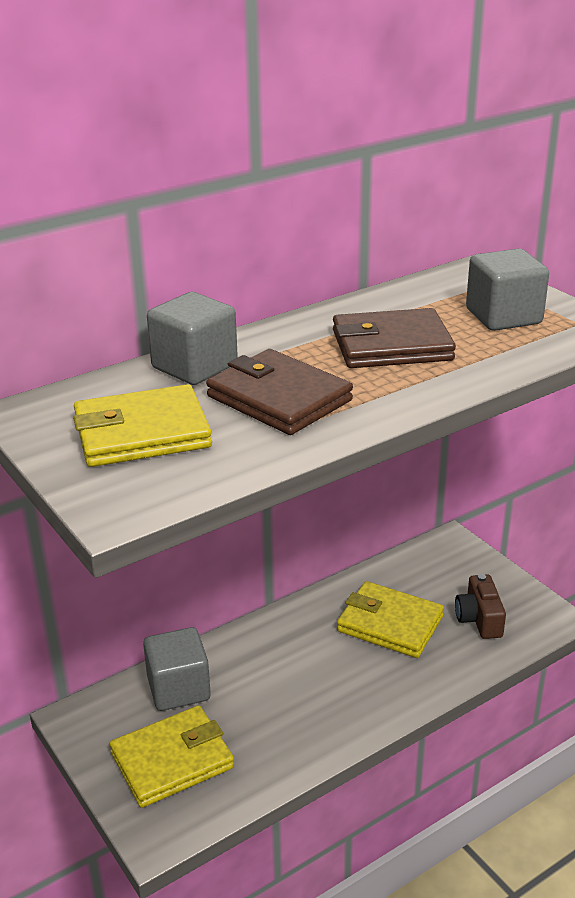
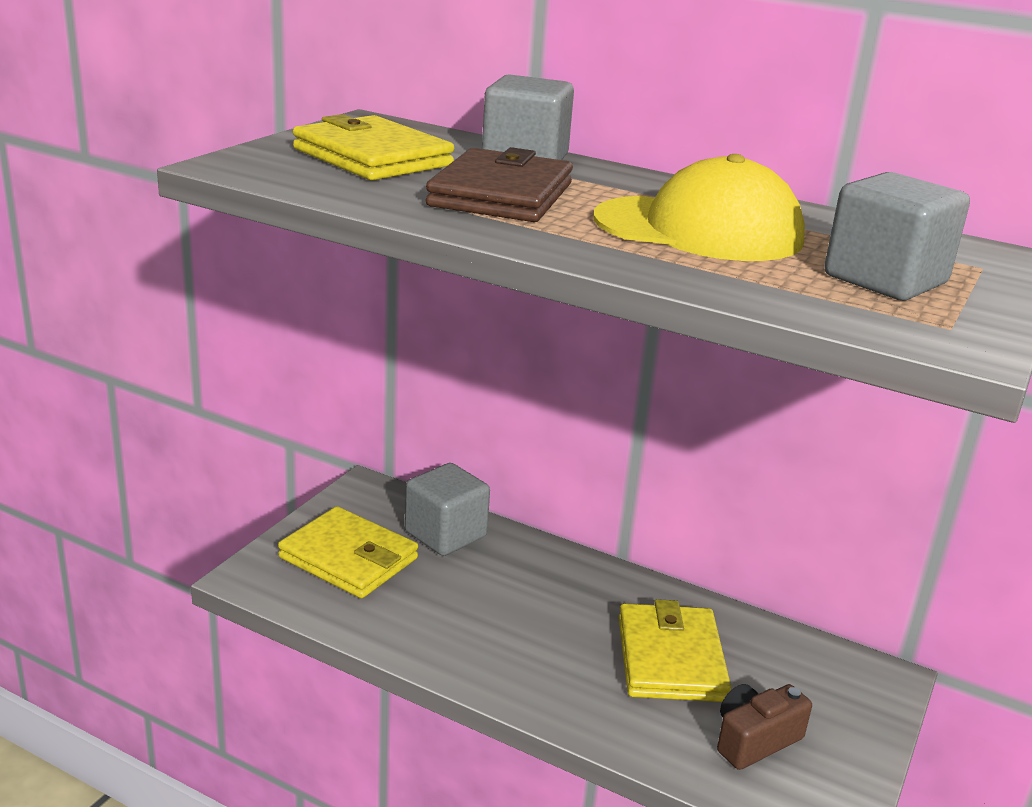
camera: 60 degrees right, 5 degrees down
(391, 345) = (699, 229): brown wallet -> yellow cap

